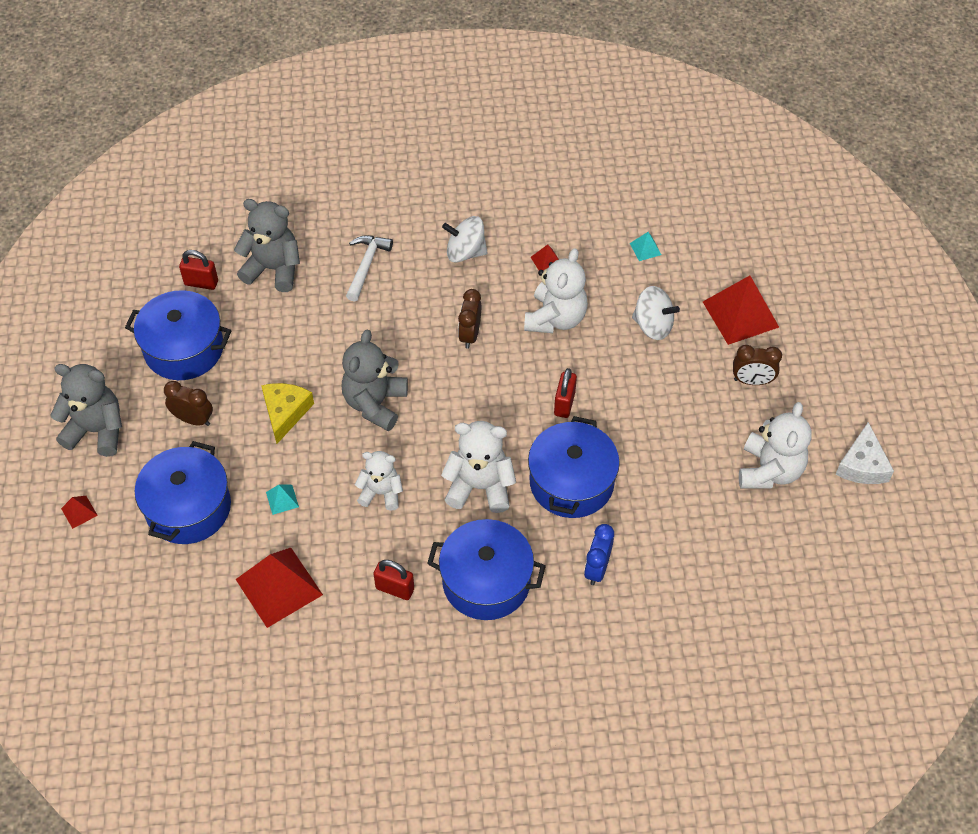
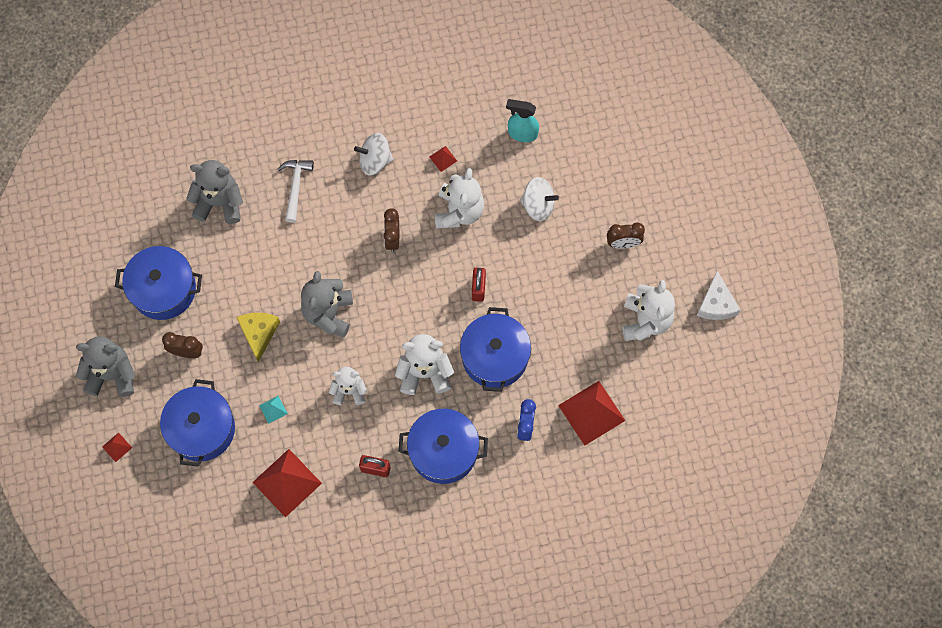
camera: 10 degrees left, 15 degrees up
(201, 283) = (162, 225): red padlock -> none
(645, 249) = (522, 133): turquoise pyramid -> turquoise spray bottle
(740, 314) = (607, 183): red pyramid -> red pyramid (591, 413)

